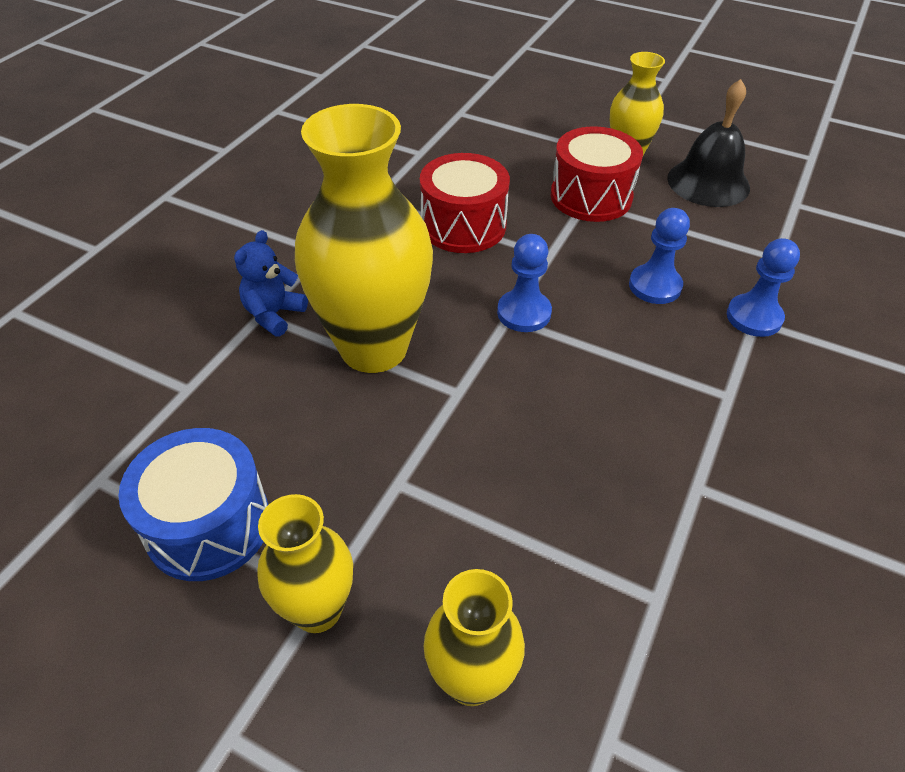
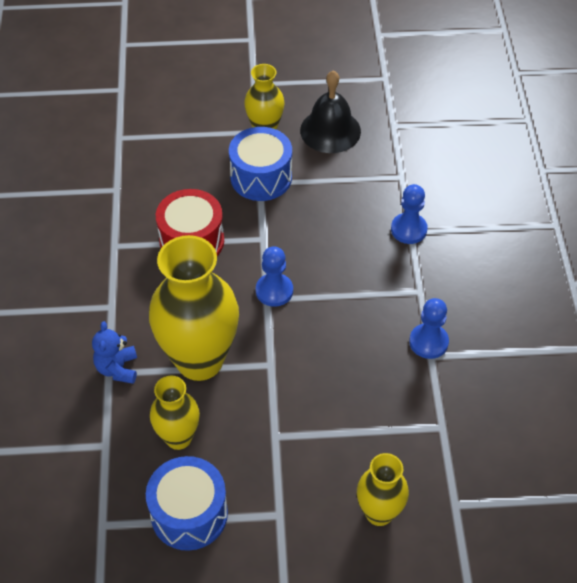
camera: 30 degrees left, 5 degrees up
(317, 610) = (282, 523): yellow vase -> yellow vase (178, 437)
(591, 196) = (261, 177): red drum -> blue drum
(655, 286) = (341, 233): blue pawn -> blue pawn (428, 342)

